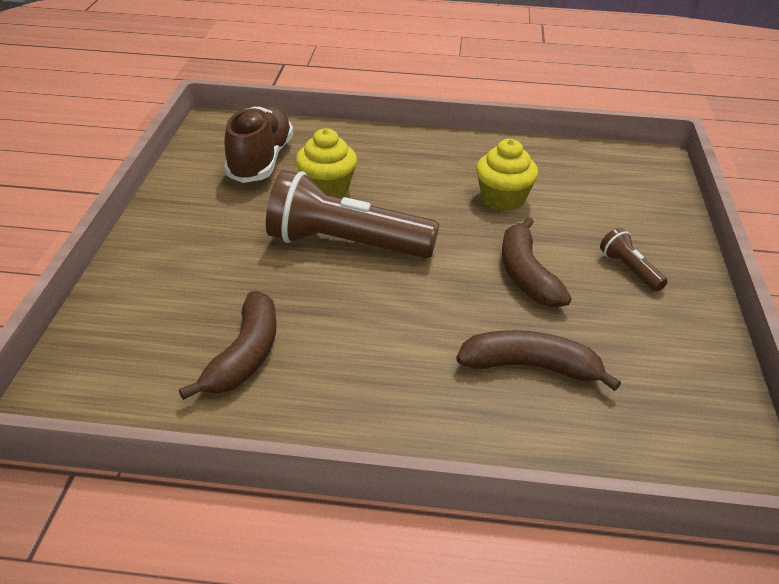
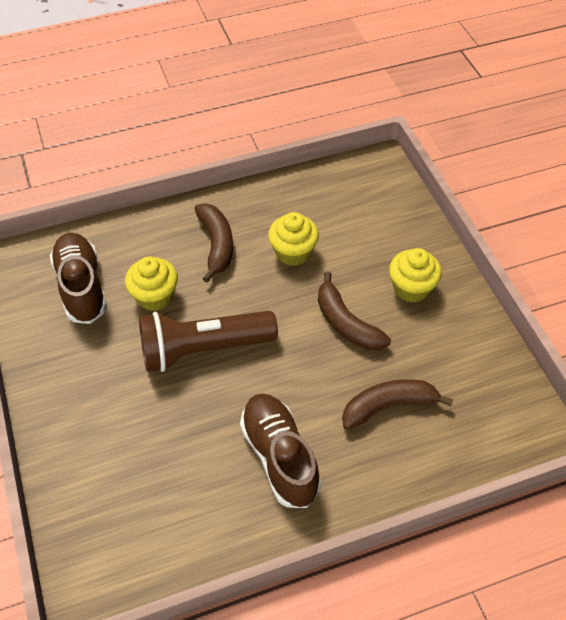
camera: 25 degrees left, 15 degrees up
(245, 356) = (195, 487): brown banana -> brown banana (216, 245)
(361, 365) = (279, 457): none -> brown shoe
(629, 270) = (411, 288): brown flashlight -> yellow cupcake

